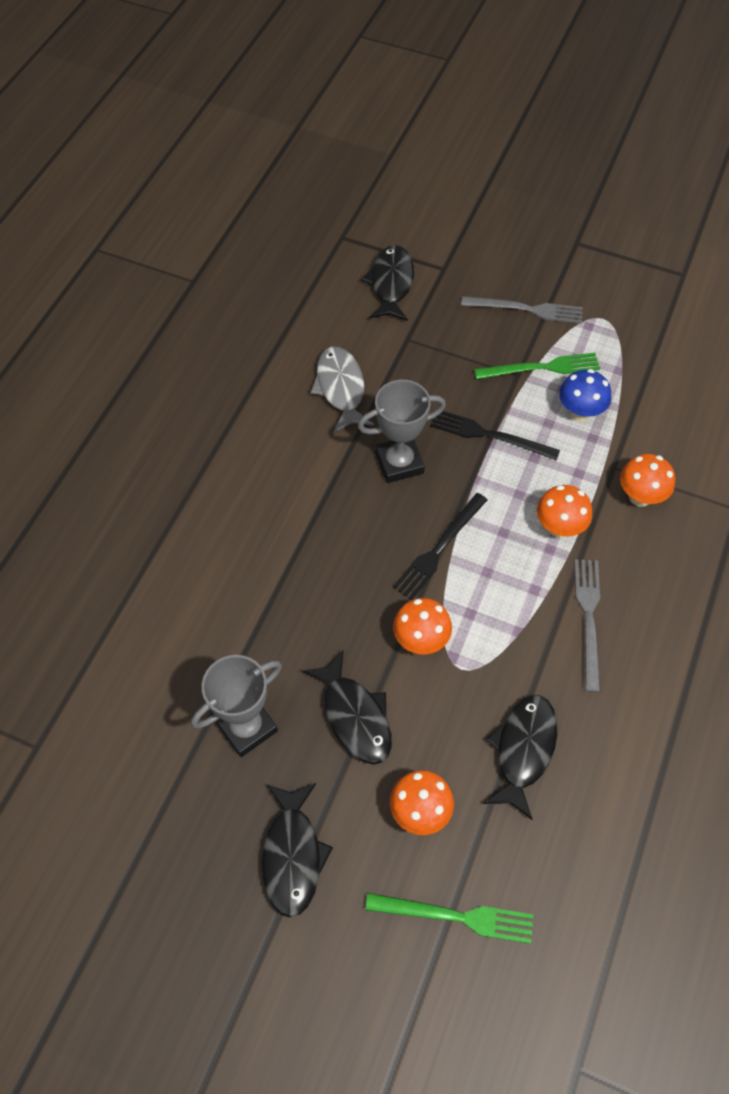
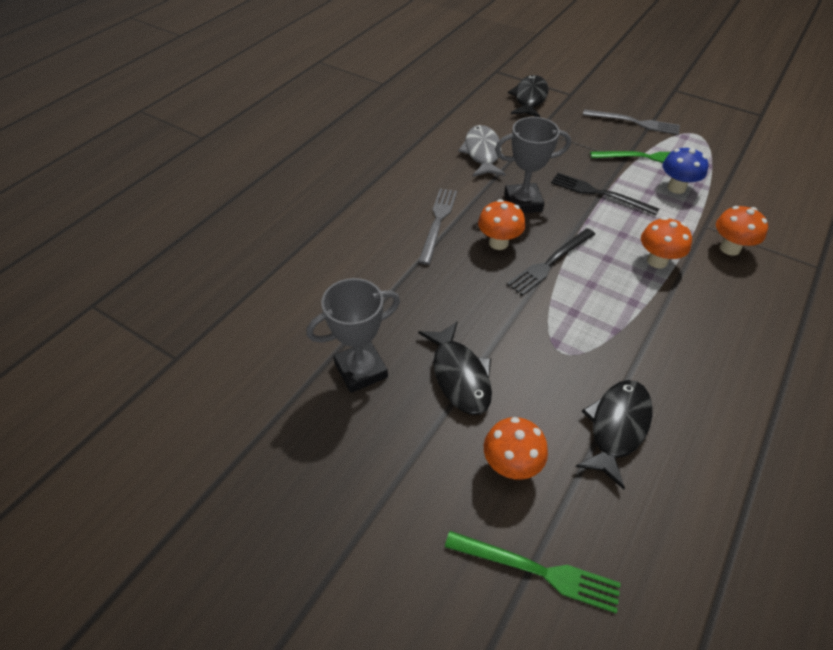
camera: 10 degrees right, 10 degrees down
(292, 855) = (381, 483): black fish -> none
(420, 640) = (527, 326): orange mushroom -> orange mushroom (498, 243)
(588, 618) = (683, 330): grey fork -> grey fork (438, 222)

